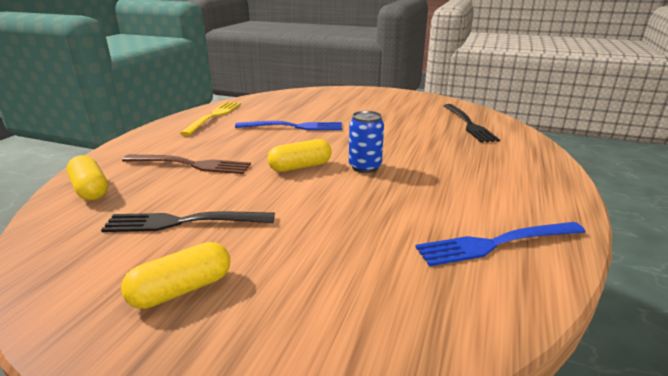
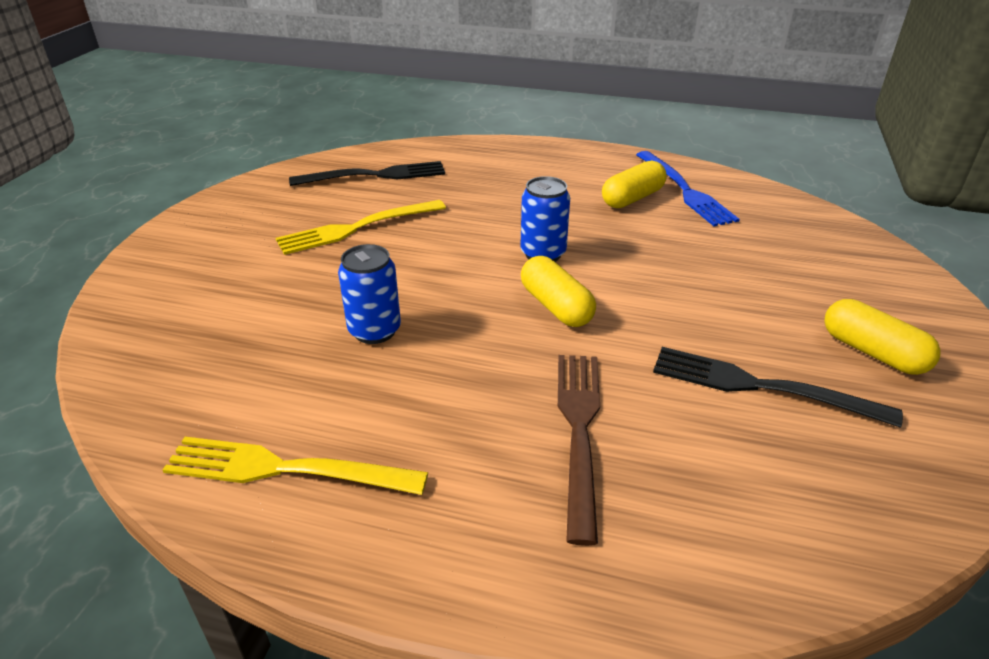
camera: 95 degrees left, 10 degrees up
(90, 189) = (726, 544): yellow capsule -> yellow capsule (632, 198)
(183, 222) = (760, 386): black fork -> black fork turned 120 degrees clockwise
(294, 127) = (374, 331): blue fork -> blue can
(396, 121) = (356, 228): none -> yellow fork

